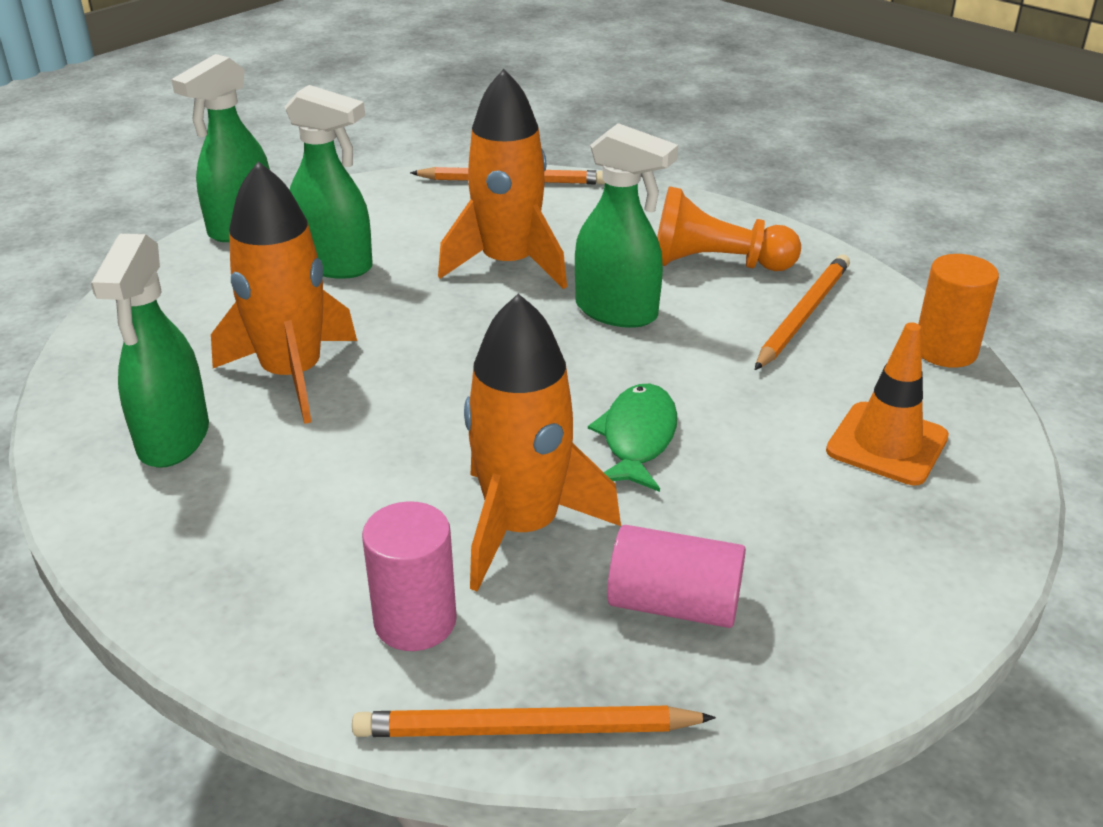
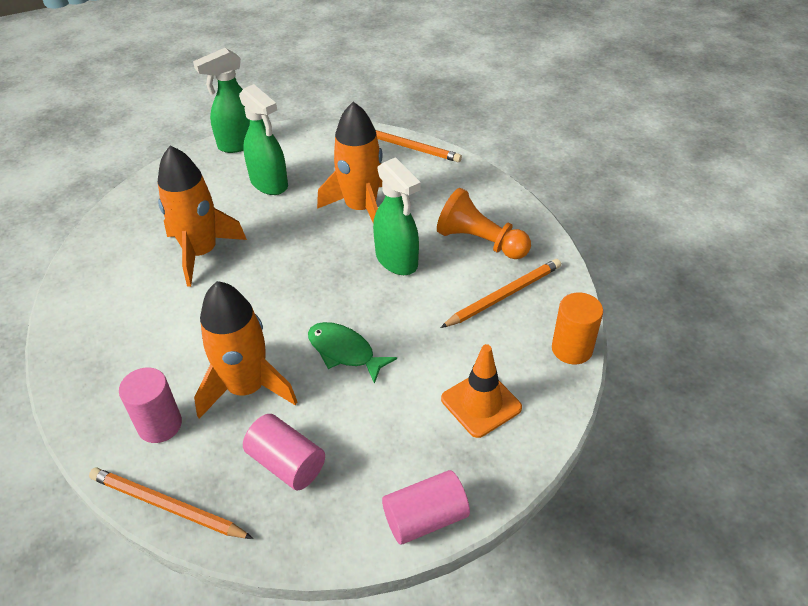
camera: 25 degrees right, 10 degrees up
(173, 440) = (122, 276): green spray bottle -> none
(637, 438) = (344, 352): green fish -> green fish turned 90 degrees counterclockwise
(939, 603) = (425, 518): none -> pink cylinder

